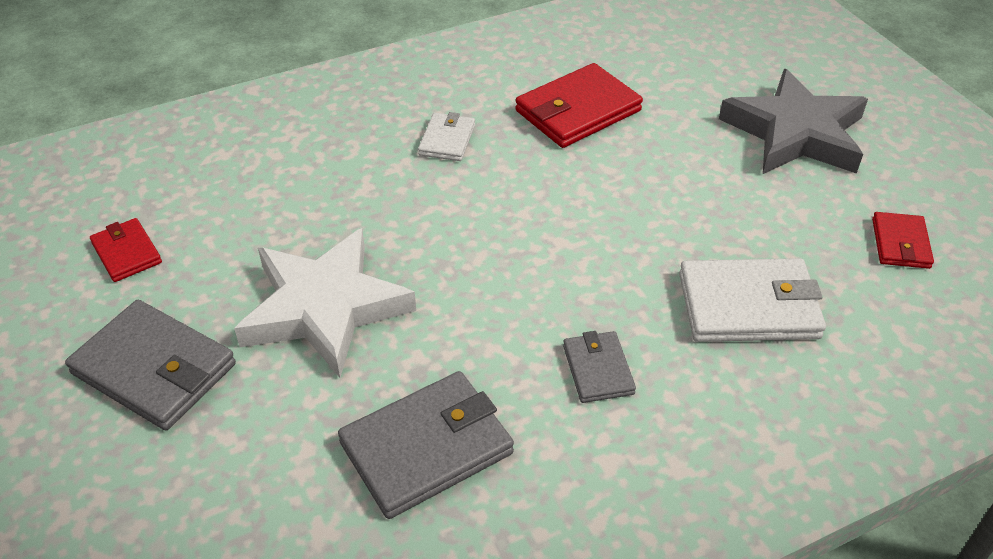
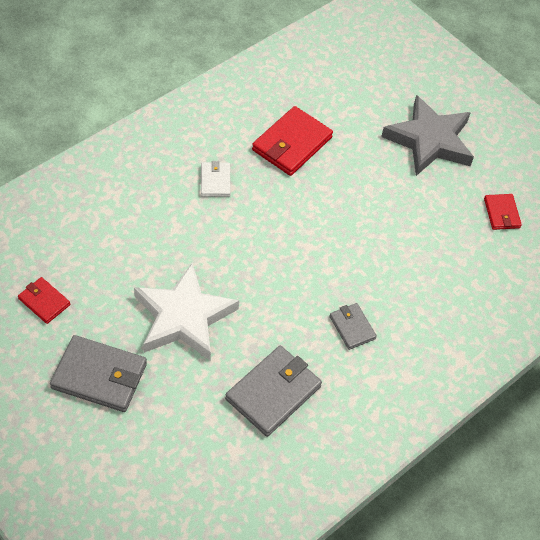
camera: 20 degrees left, 10 degrees up
(748, 305) = (425, 271): white wallet -> none

